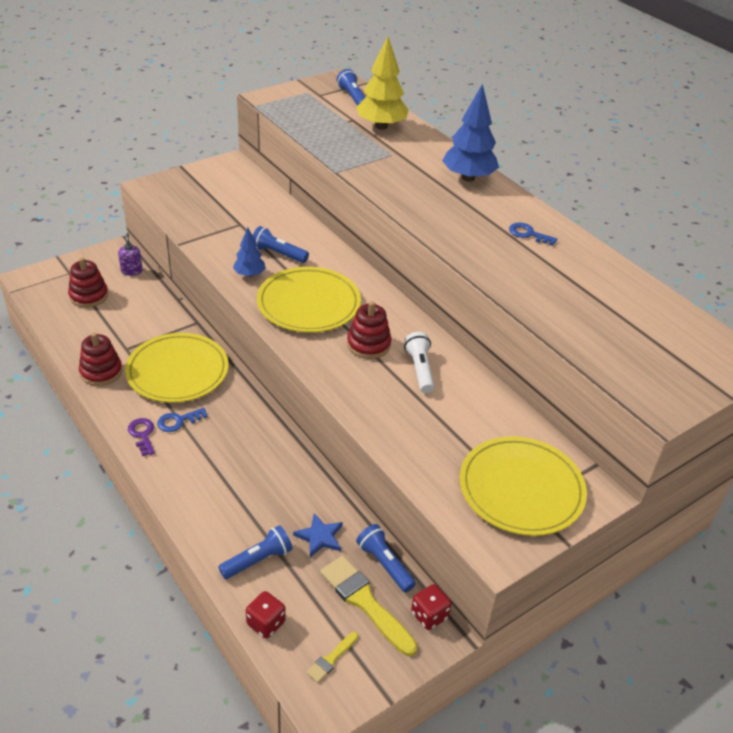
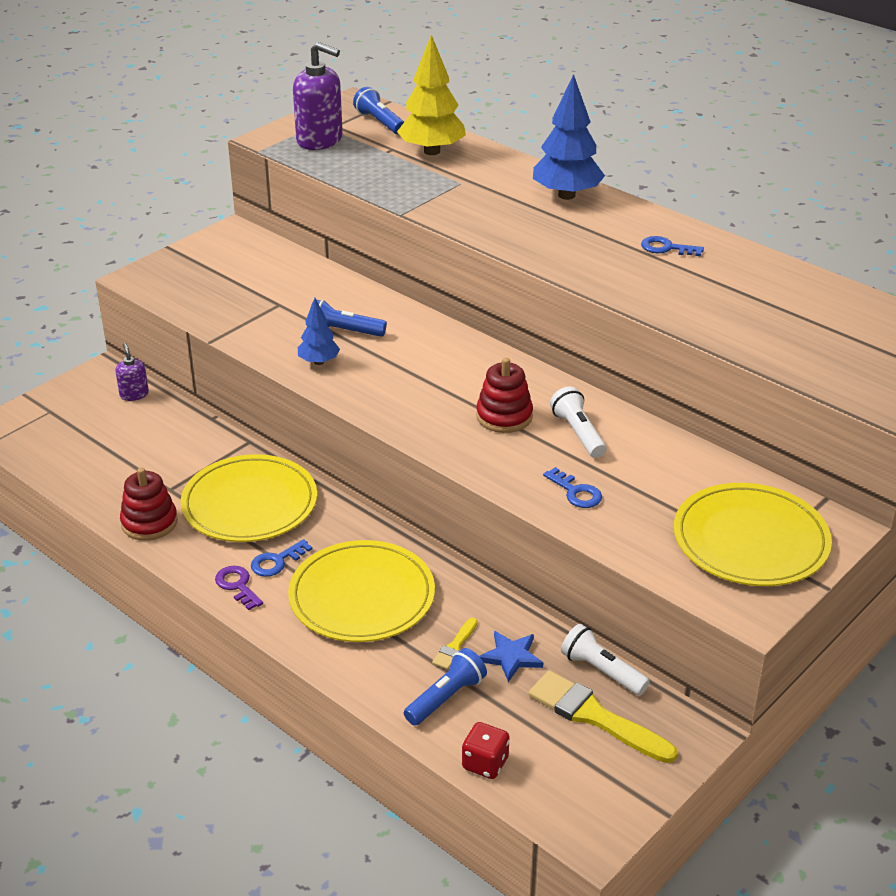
camera: 10 degrees left, 5 degrees down
(89, 296) = (90, 435): red stacking toy -> none
(303, 104) = (320, 140): none -> purple soap dispenser
(308, 303) = (409, 383): yellow plate -> yellow plate (362, 596)
(331, 659) = (580, 785): yellow brush -> yellow brush (455, 647)
(385, 564) = (602, 671): blue flashlight -> white flashlight
(398, 419) = (576, 492): none -> blue key
(429, 615) = (676, 715): red dice -> none

